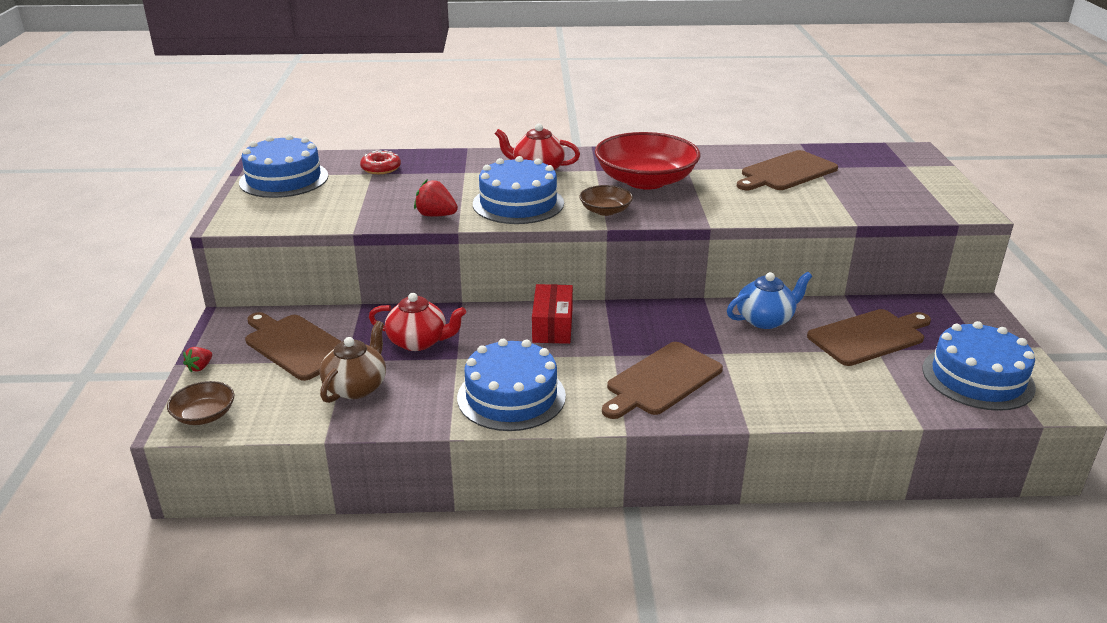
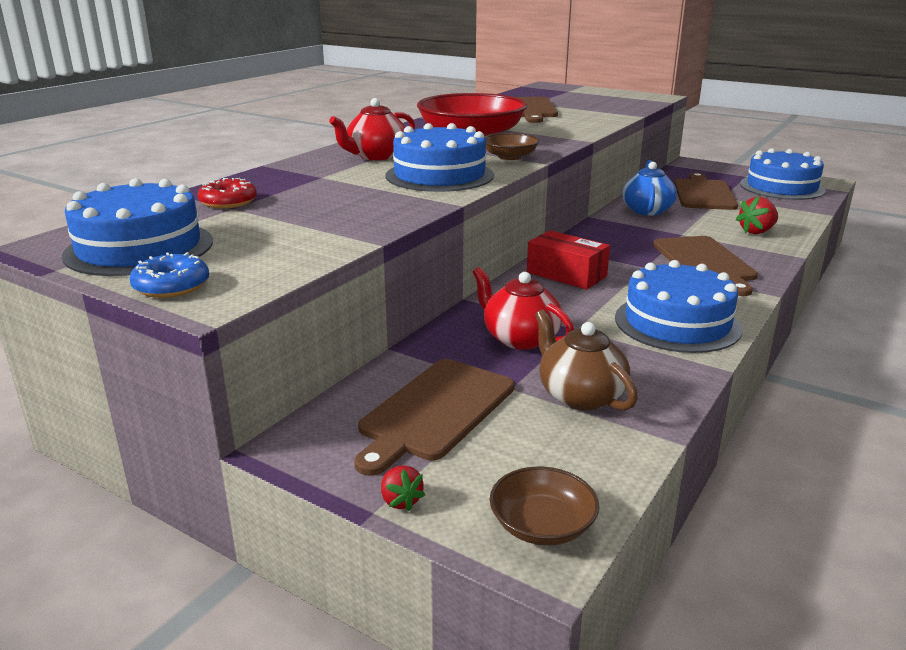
camera: 55 degrees left, 5 degrees down
(240, 207) = (171, 286): none -> blue donut
(296, 345) = (434, 411): brown cutting board -> brown cutting board turned 45 degrees counterclockwise
(418, 342) = (520, 338): red teapot -> red teapot turned 90 degrees counterclockwise
(436, 215) = (407, 205): red strawberry -> red strawberry (756, 232)

